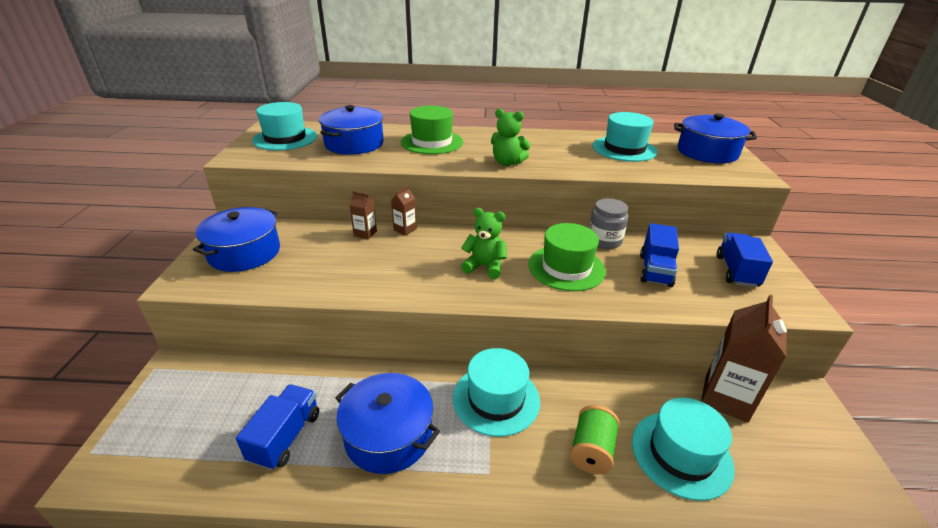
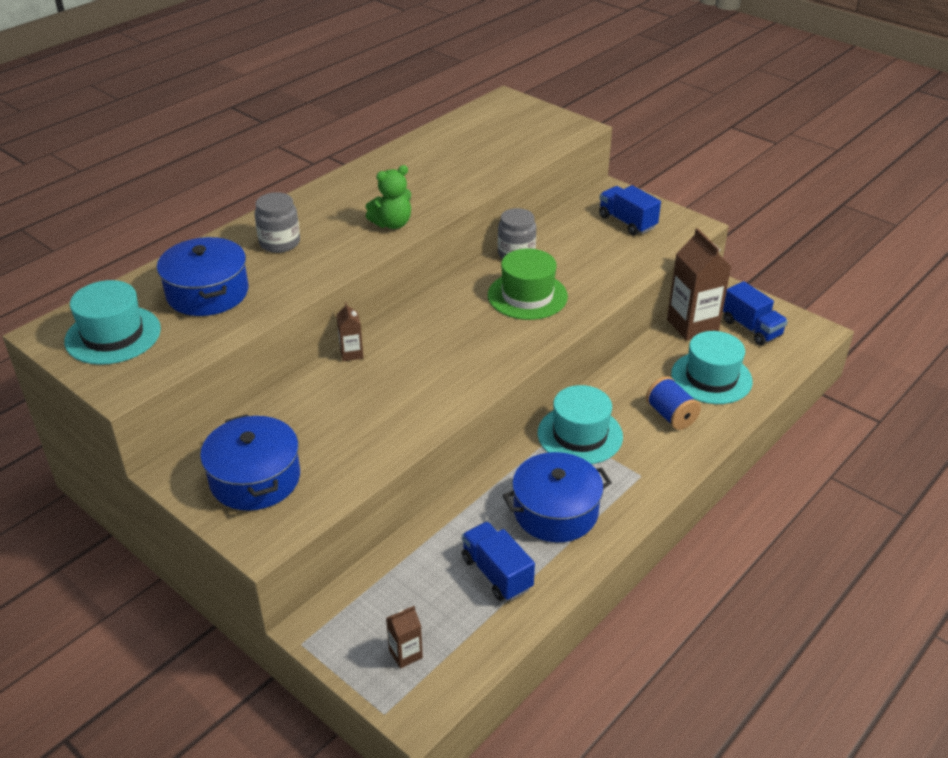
camera: 50 degrees left, 5 degrees up
(365, 233) = (325, 382): brown carton -> brown carton (405, 654)
(432, 142) = (279, 243): green hat -> grey jar
(485, 267) = (473, 337): green teddy bear -> none
(591, 451) = (671, 416): green spool -> blue spool
(624, 149) = (453, 151): turquoise hat -> none
(655, 270) = (582, 256): blue truck -> blue truck (751, 328)
(707, 152) = (515, 118): blue pot -> none

